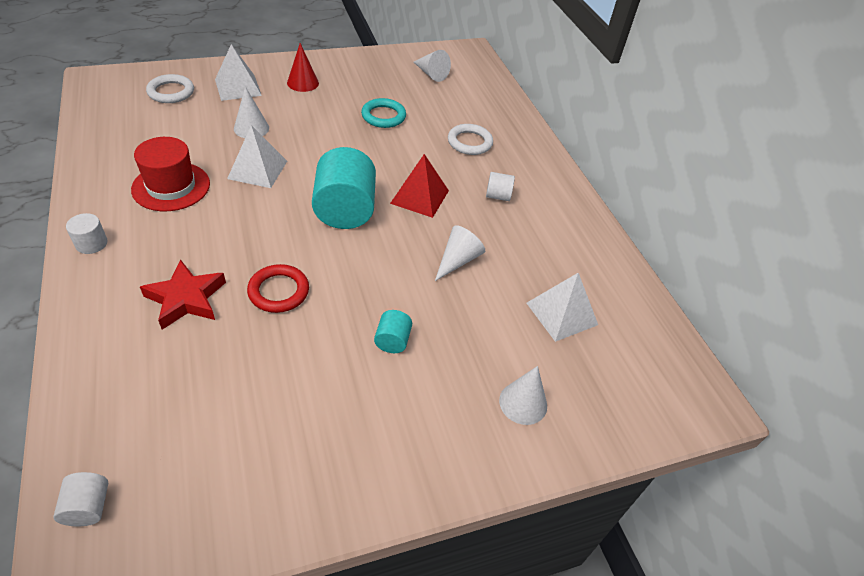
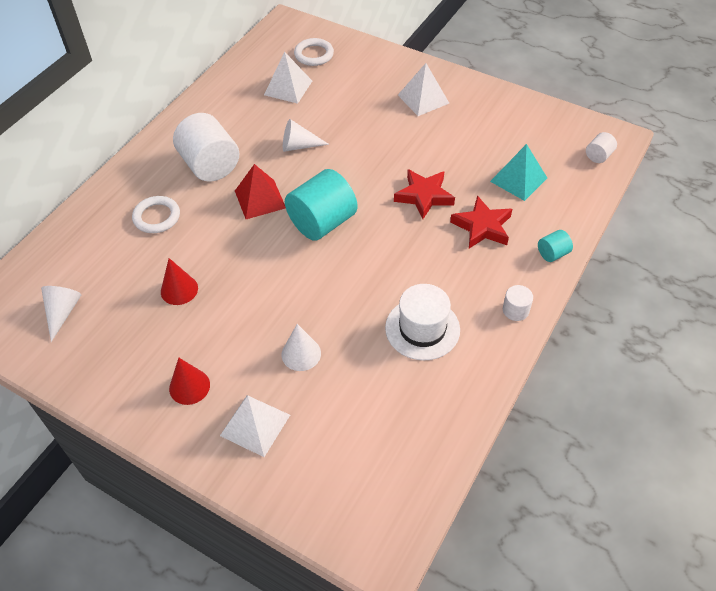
camera: 125 degrees left, 5 degrees up
(171, 92) = (324, 465): white ring -> white ring (314, 55)
(171, 186) = (422, 329): red hat -> white hat
(185, 383) = (518, 179): none -> turquoise pyramid
(257, 169) = (343, 301): white pyramid -> white pyramid (423, 99)
(278, 291) = (424, 196): red ring -> red star
(383, 116) = (179, 289): turquoise ring -> red cone
(392, 341) = (392, 132): turquoise cylinder -> turquoise cylinder (552, 254)
(497, 196) = (210, 165): white cylinder -> white cylinder, size x2.17
(523, 403) = (366, 72): white cone -> none

